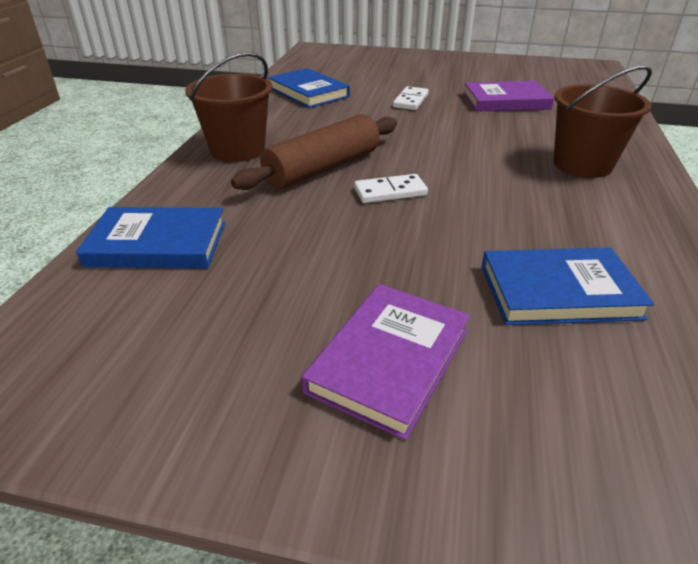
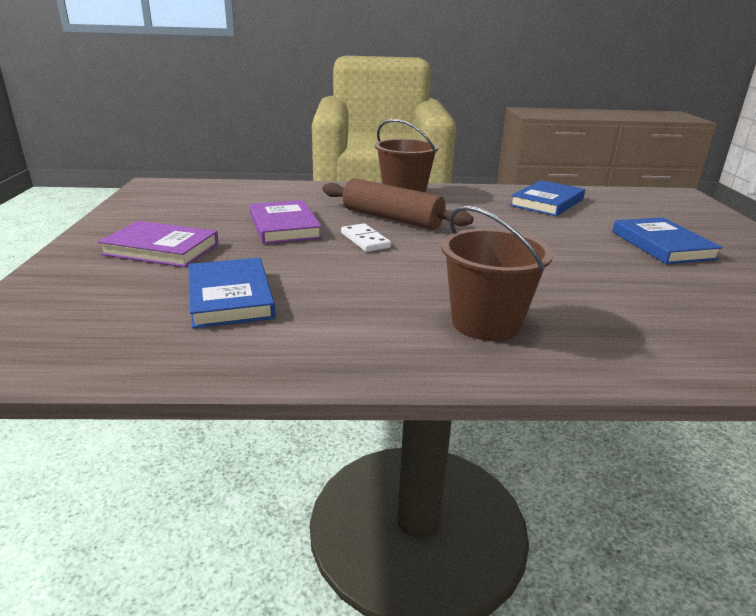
camera: 75 degrees right, 10 degrees down
(157, 244) = (271, 193): blue book -> blue book (662, 245)
(411, 101) = (580, 239): white domino -> none
(506, 101) = (648, 286): purple book -> purple book (284, 226)

